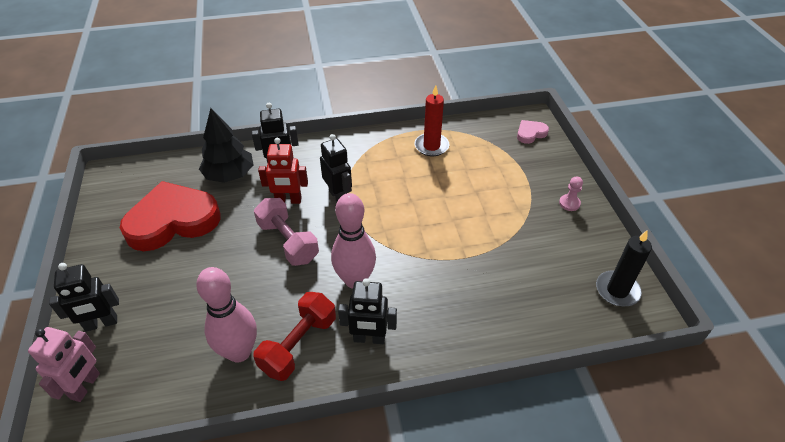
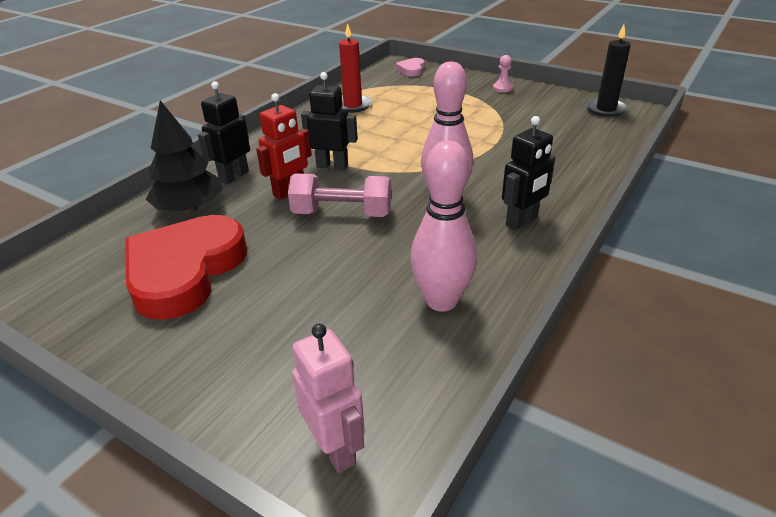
camera: 45 degrees left, 10 degrees down
(101, 323) = (252, 393): black robot -> none
(298, 345) = (480, 261): red dumbbell -> none

